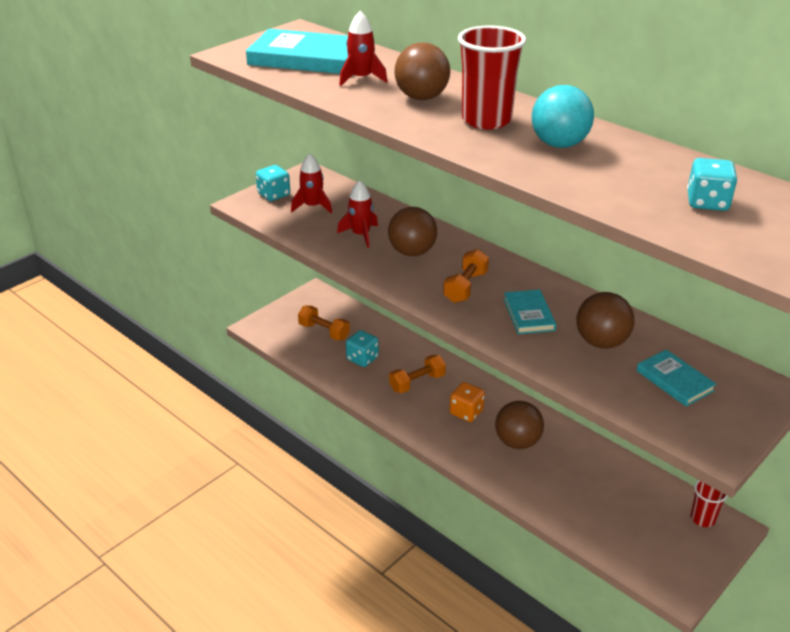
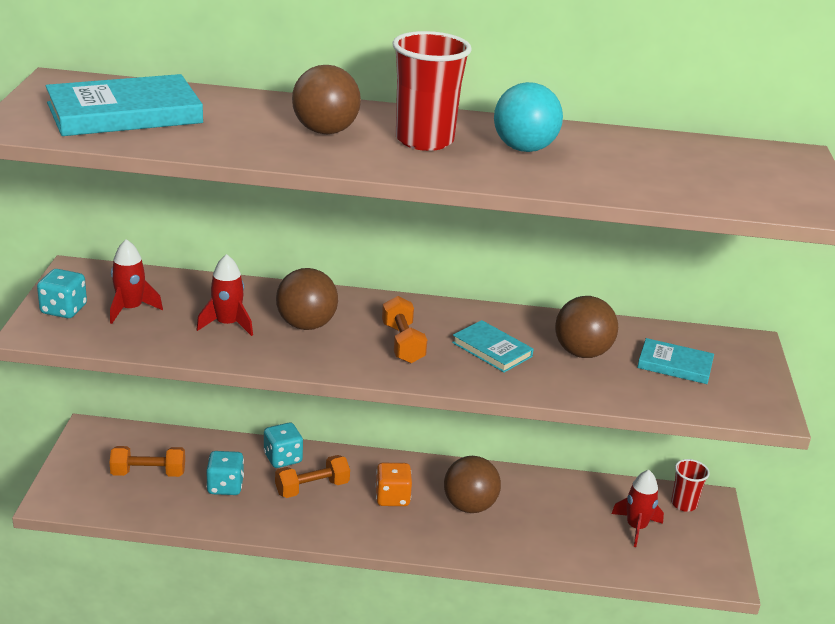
camera: 40 degrees left, 5 degrees down
(361, 79) = (228, 124): red rocket -> red rocket (636, 527)
(417, 383) = (312, 488): orange dumbbell -> orange dumbbell turned 45 degrees clockwise
(707, 202) = (711, 171): turquoise dice -> turquoise dice (283, 458)

